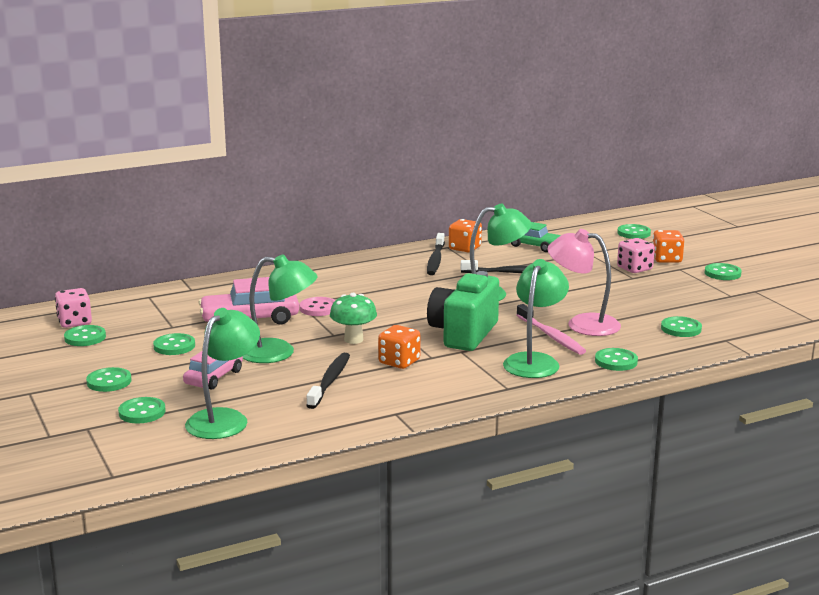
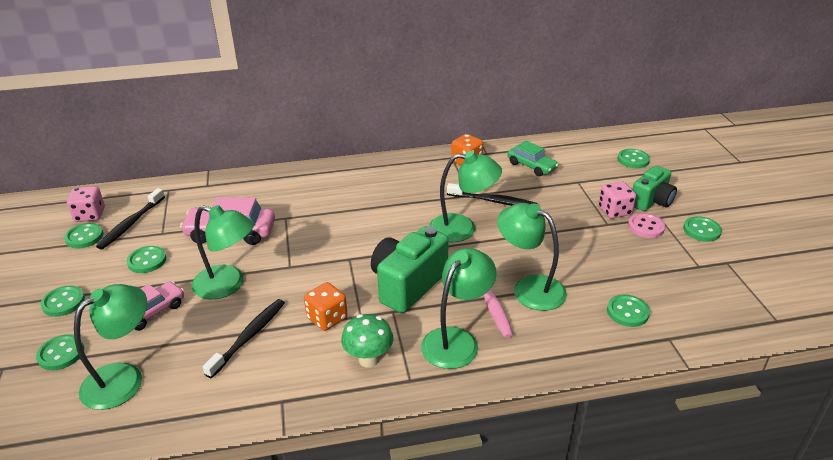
camera: 15 degrees right, 15 degrees up
(318, 308) = (297, 227): pink button -> pink button (646, 227)
(353, 339) = (303, 277): green mushroom -> green mushroom (368, 359)
(435, 260) = (433, 174): black toothbrush -> black toothbrush (131, 224)
(582, 324) = (529, 288): pink lamp -> green lamp
(616, 361) = (539, 355): green button -> none
(666, 259) = (651, 201): orange dice -> green camera

